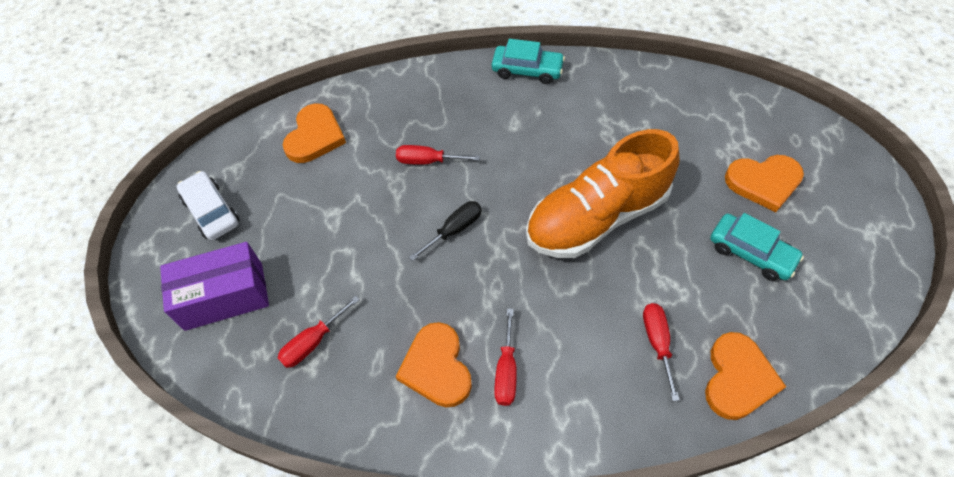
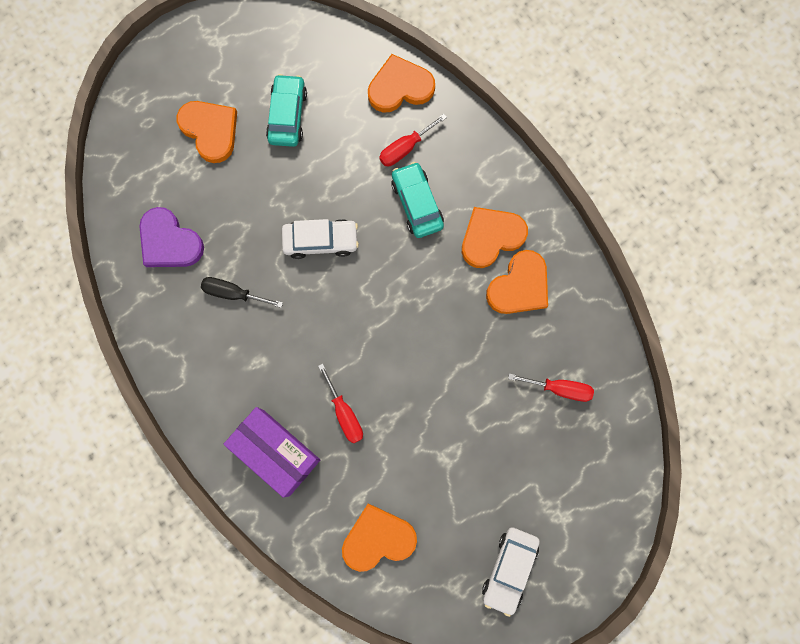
camera: 125 degrees left, 20 degrees up
(224, 296) = (571, 489): purple box -> purple box (276, 452)
(454, 230) = (399, 345): black screwdriver -> black screwdriver (233, 293)
(506, 371) = (491, 237): red screwdriver -> orange heart
(527, 70) = (184, 388): turquoise car -> turquoise car (417, 204)
(596, 217) = (320, 241): orange shoe -> white car
(663, 109) = (169, 242): none -> purple heart

